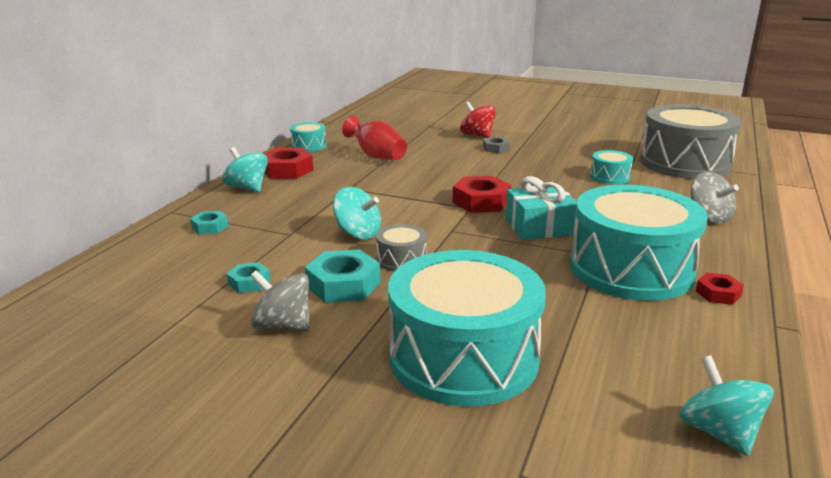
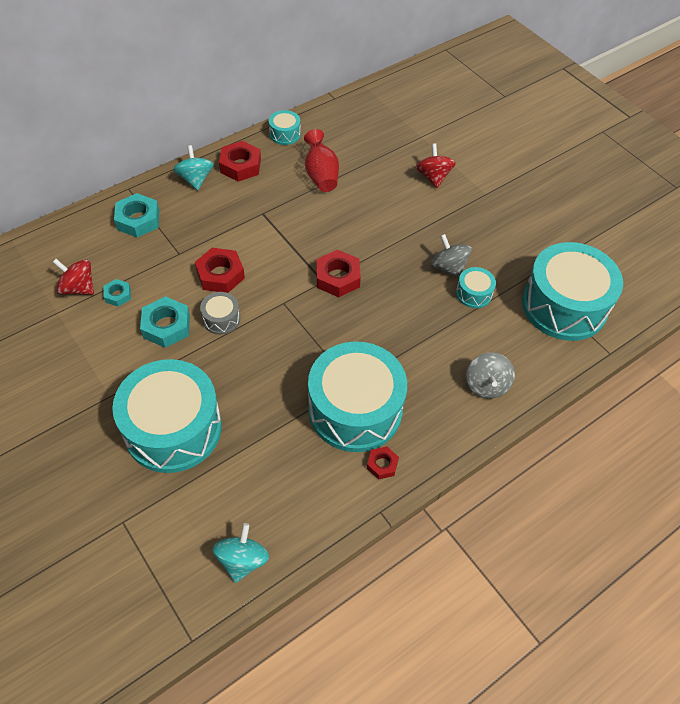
camera: 30 degrees right, 30 degrees up
(186, 294) = (78, 288): none -> red spinning top
(210, 227) = (138, 220): turquoise nut -> turquoise nut, size x1.76
(283, 325) = (105, 347): grey spinning top -> grey spinning top (448, 267)
(358, 233) = (220, 275): turquoise spinning top -> red nut
(495, 148) = (427, 206): grey nut -> none
(539, 227) = (345, 330): turquoise gift -> none
(685, 163) = (564, 305): grey drum -> turquoise drum

